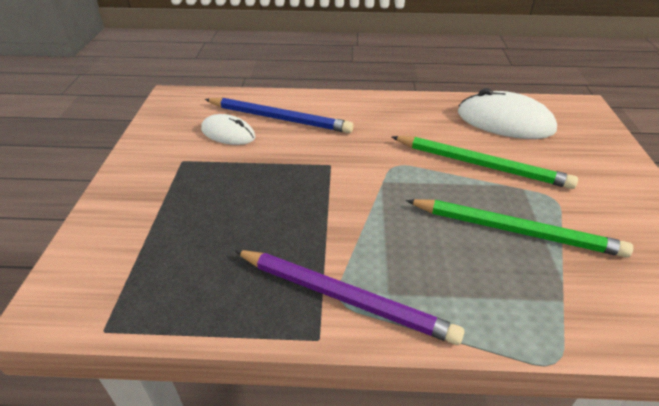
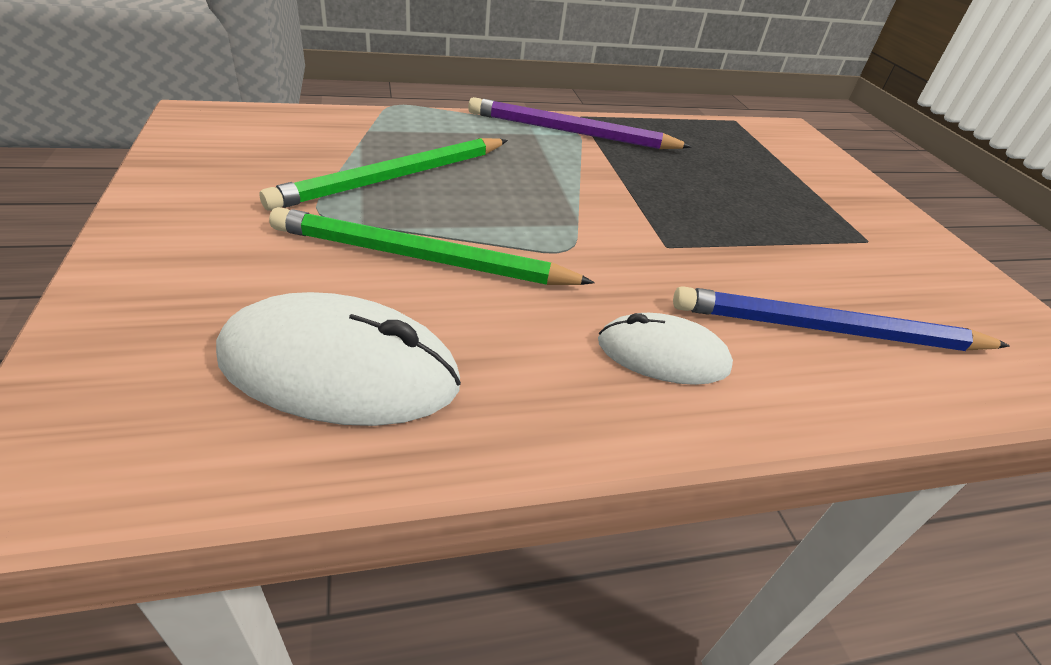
camera: 160 degrees right, 0 degrees up
(228, 133) = (870, 288): white mouse -> white mouse (663, 355)
(515, 230) = (395, 178): green pencil -> green pencil turned 45 degrees counterclockwise

